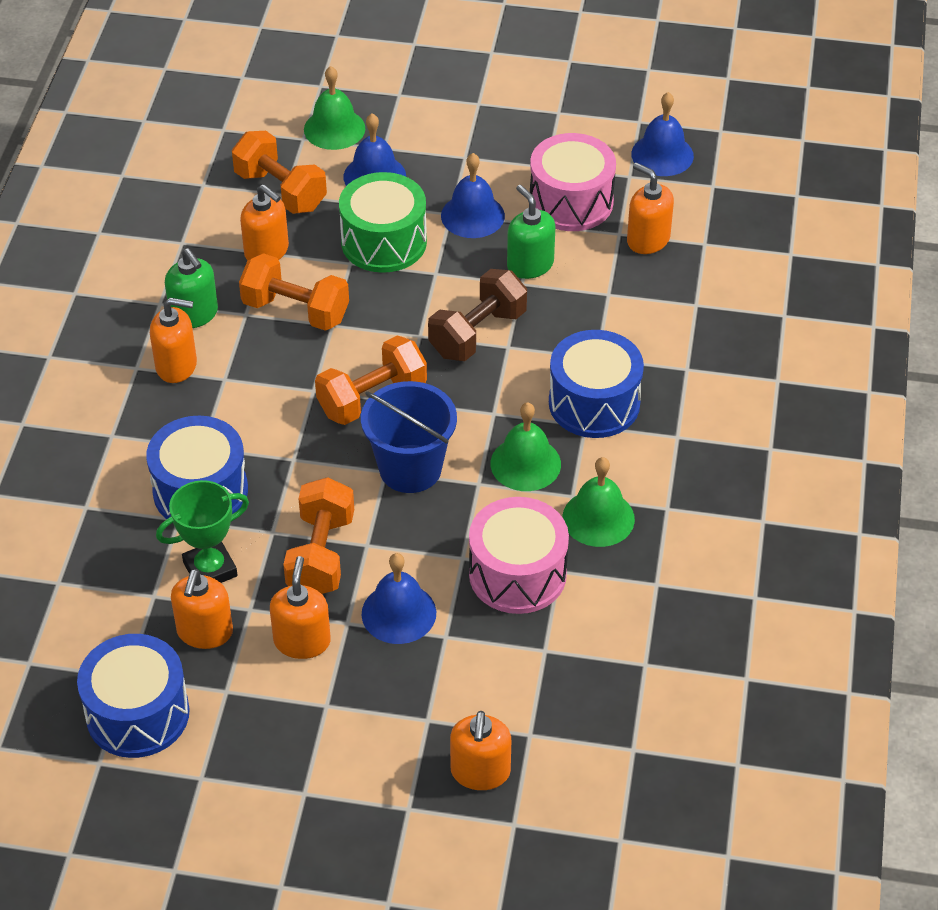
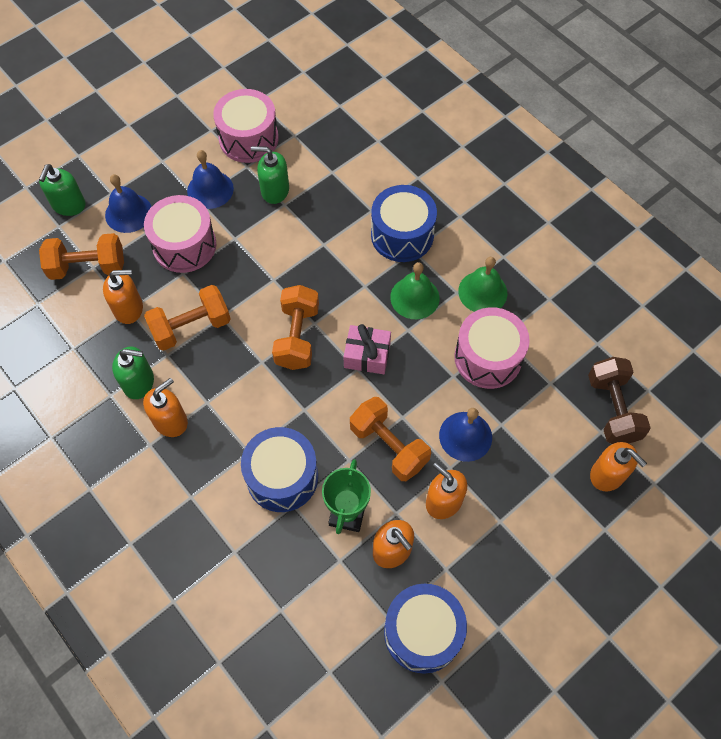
camera: 50 degrees left, 15 degrees up
(334, 129) = (68, 205): green bell -> green soap dispenser
(384, 242) = (184, 245): green drum -> pink drum
(410, 469) = (367, 355): blue bucket -> pink gift
(477, 333) = (300, 251): brown dumbbell -> brown dumbbell (612, 409)
(648, 240) = (312, 126): orange soap dispenser -> none
(662, 155) = (258, 75): blue bell -> none

